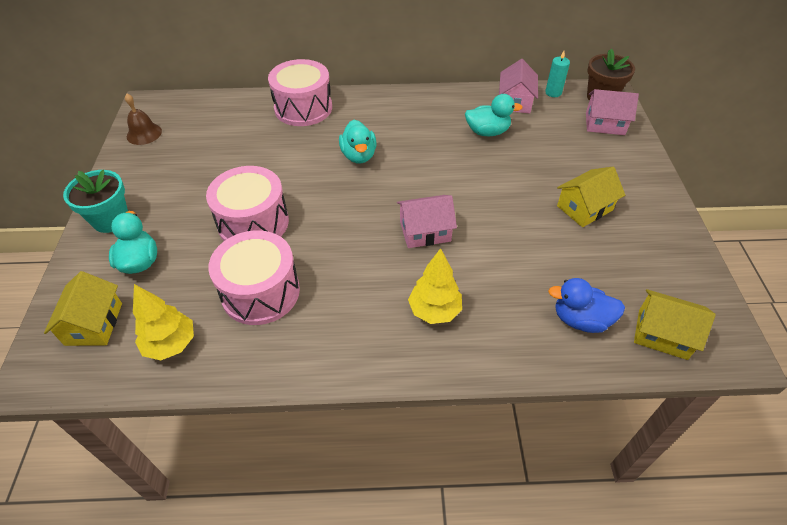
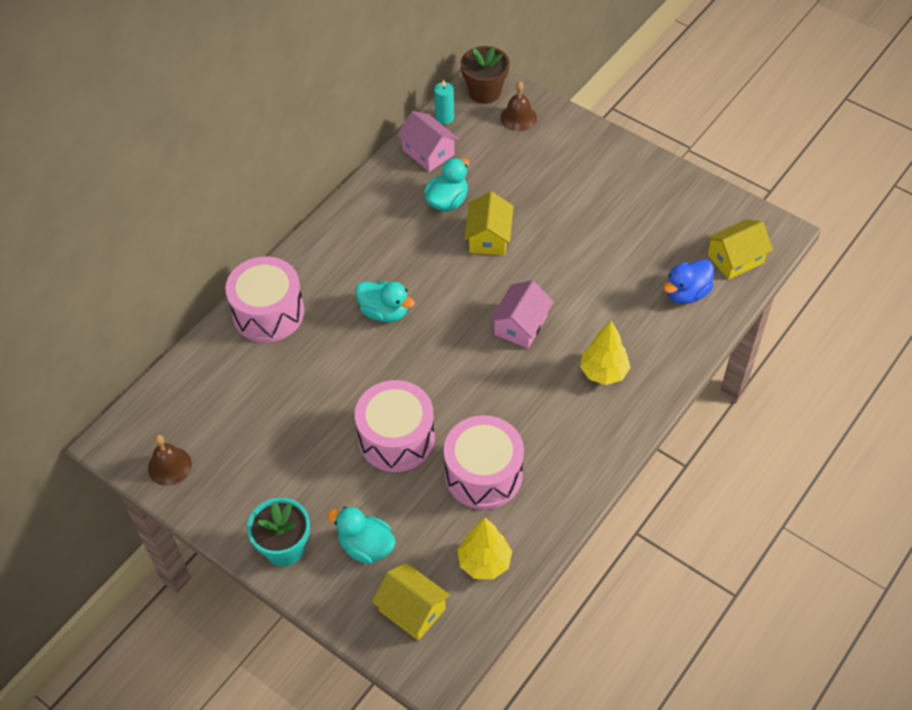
camera: 50 degrees left, 5 degrees up
(584, 208) = (593, 208): yellow house -> yellow house (489, 237)
(605, 124) = (518, 118): pink house -> brown bell

